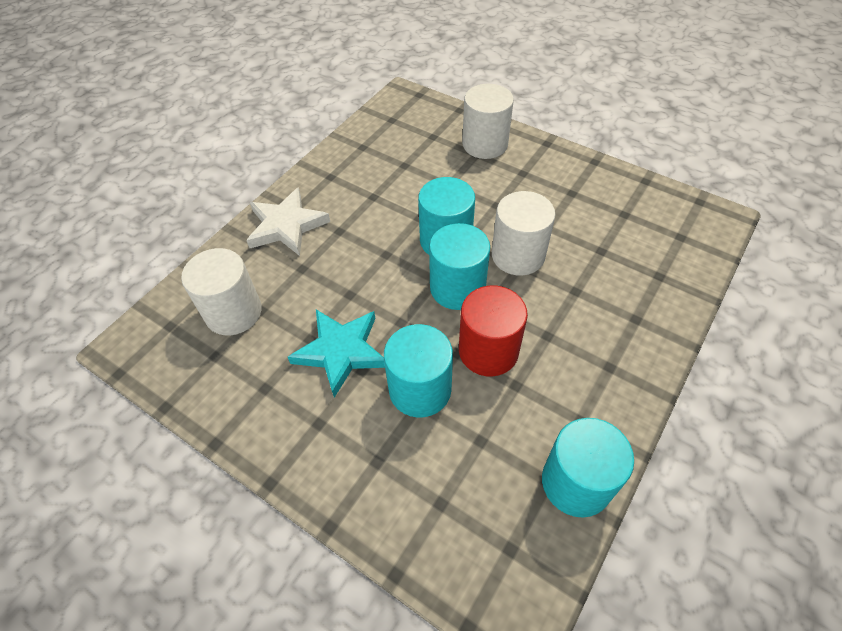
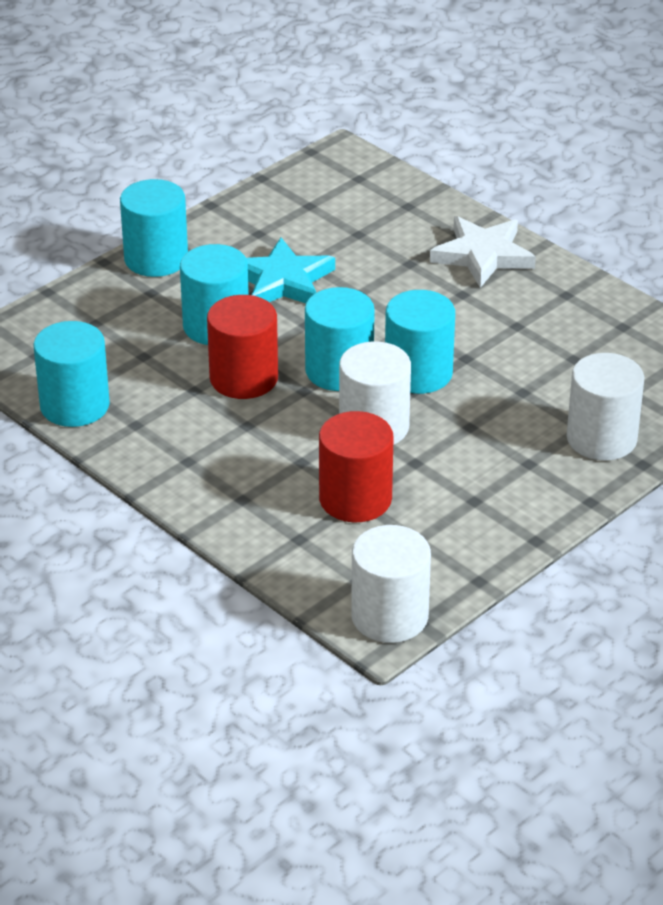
camera: 100 degrees right, 15 degrees down
(233, 312) = (361, 216): white cylinder -> white cylinder (389, 616)
(319, 472) = (156, 259): none -> turquoise cylinder
(602, 252) = (355, 499): none -> red cylinder

